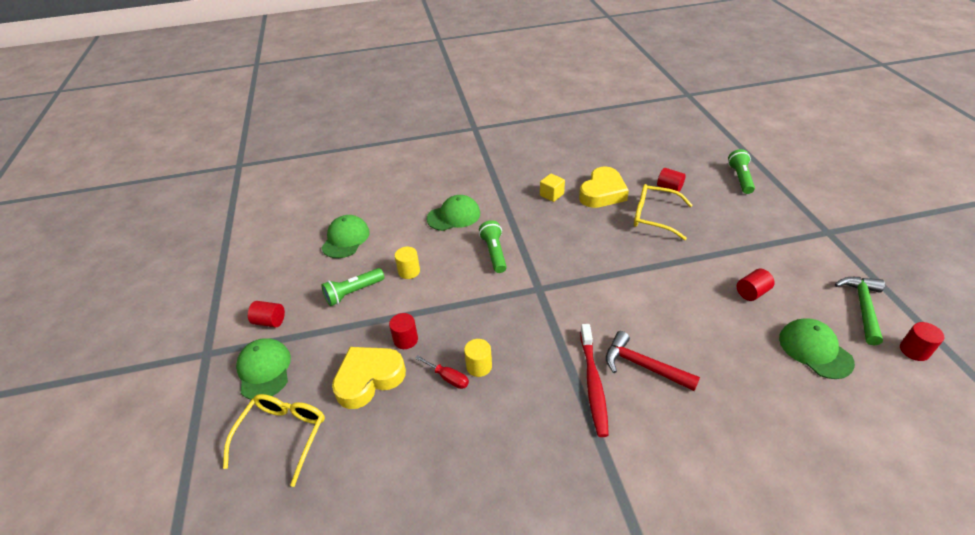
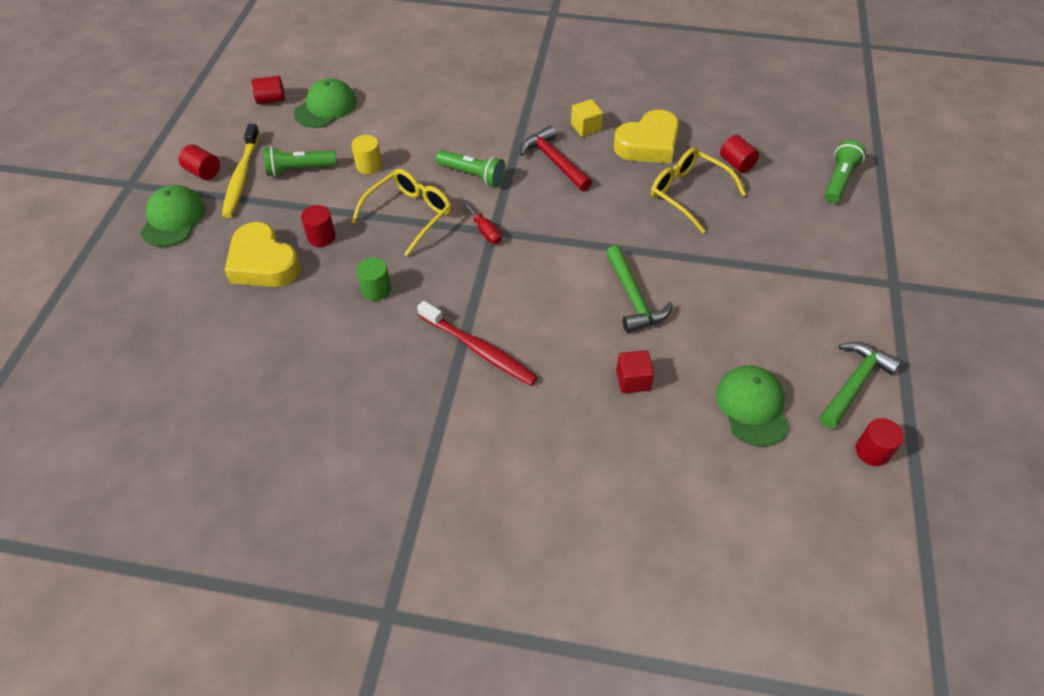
camera: 20 degrees right, 10 degrees up
(283, 435) = (157, 287): yellow glasses -> yellow glasses (409, 215)
(306, 314) = (241, 177): none -> yellow toothbrush
(369, 379) = (263, 263): yellow heart -> yellow heart turned 120 degrees counterclockwise
(448, 378) = (339, 290): red screwdriver -> red screwdriver (485, 231)
(454, 216) = (456, 118): green cap -> none
(479, 366) = (376, 290): yellow cylinder -> green cylinder
(494, 253) = (472, 175): green flashlight -> green flashlight turned 105 degrees clockwise
(593, 384) = (479, 349): red toothbrush -> red toothbrush turned 75 degrees counterclockwise
(643, 366) = (545, 352): red hammer -> red hammer (554, 161)
(674, 301) = (633, 298): none -> green hammer
(721, 363) = (633, 380): none -> red cube
(752, 292) = (733, 320): red cylinder -> red cylinder (271, 100)

